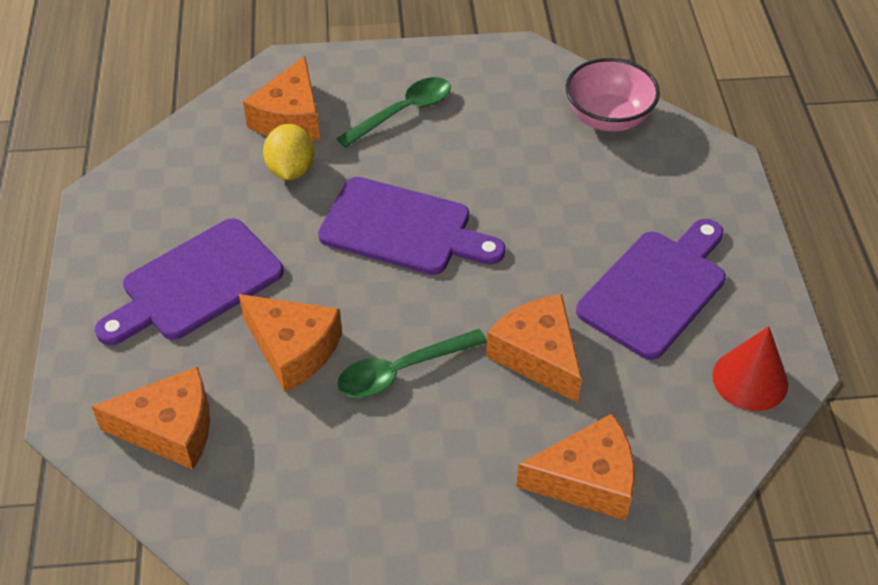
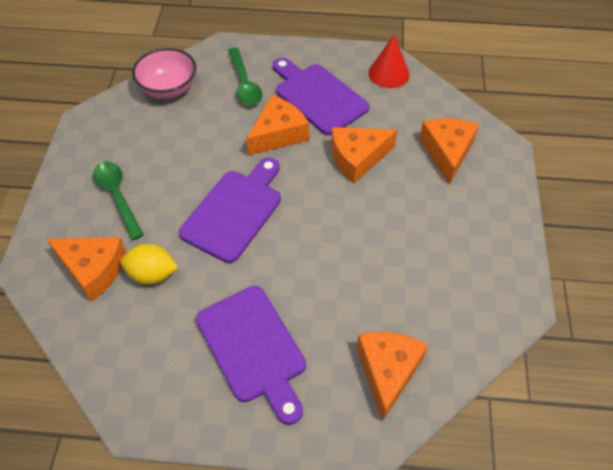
camera: 80 degrees left, 5 degrees up
(293, 349) = (329, 288): orange cheese -> orange cheese (278, 134)
(401, 371) = (358, 228): green spoon -> green spoon (244, 84)

